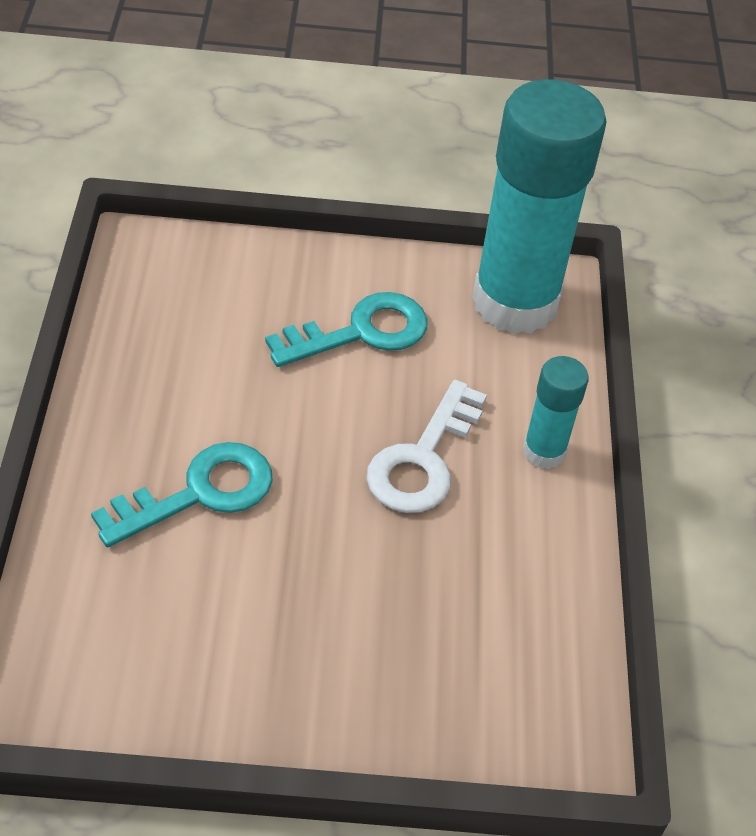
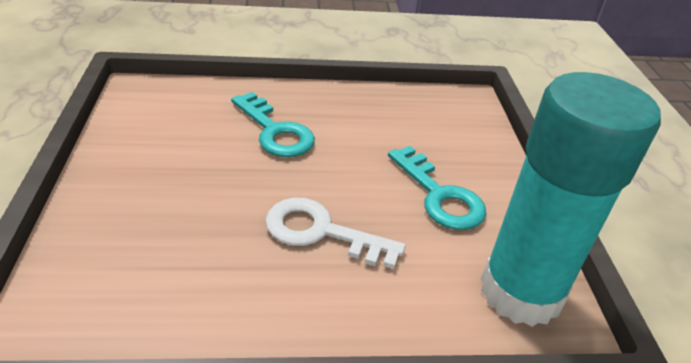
camera: 85 degrees right, 10 degrees down
(544, 451) = (346, 312): turquoise glue stick -> none

